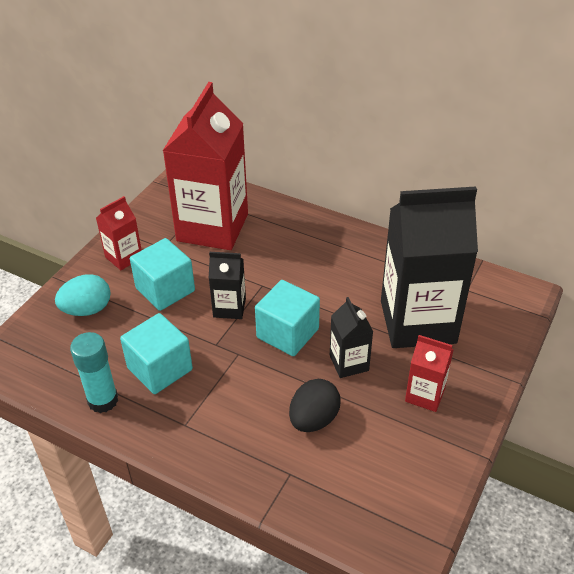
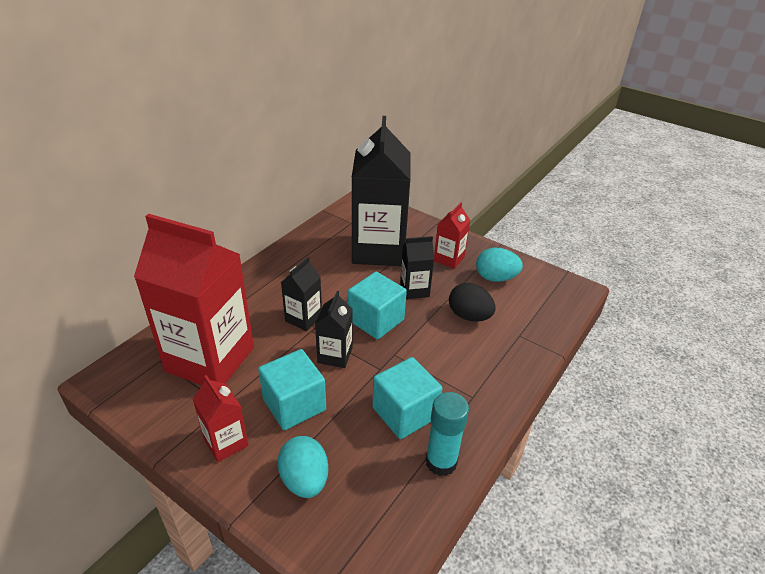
camera: 85 degrees left, 5 degrees down
(278, 276) = (303, 318): none -> black carton
(399, 449) = (495, 278): none -> turquoise egg

